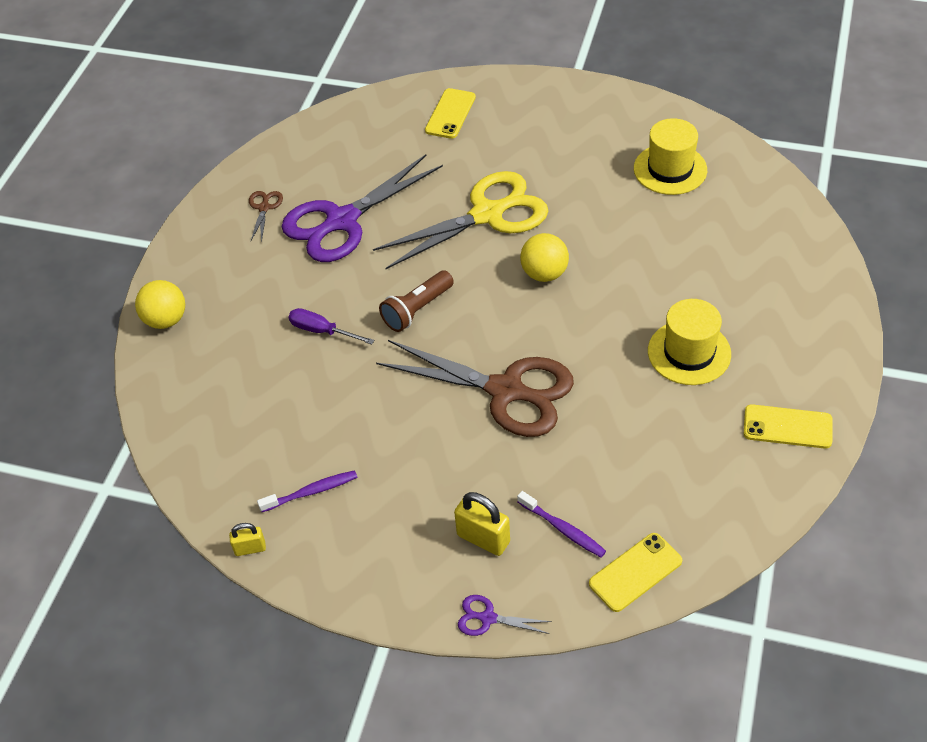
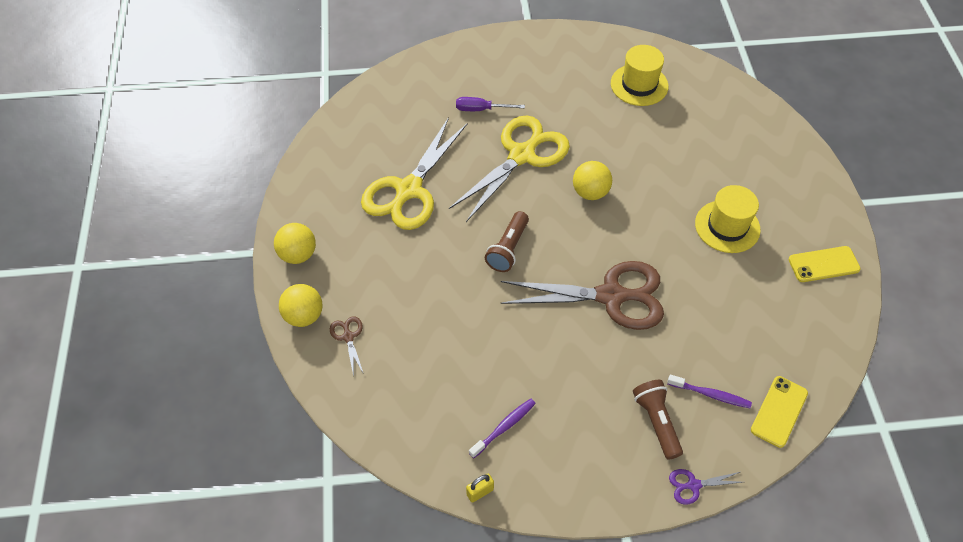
camera: 25 degrees left, 5 degrees up
(192, 257) = (298, 254): none -> yellow ball
(264, 208) = (337, 195): brown scissors -> brown scissors (348, 337)
(322, 331) = (441, 288): purple screwdriver -> purple screwdriver (481, 109)
(342, 221) = (409, 190): purple scissors -> yellow scissors
(450, 114) = (449, 78): yellow phone -> none
(483, 538) = (656, 422): yellow padlock -> brown flashlight

